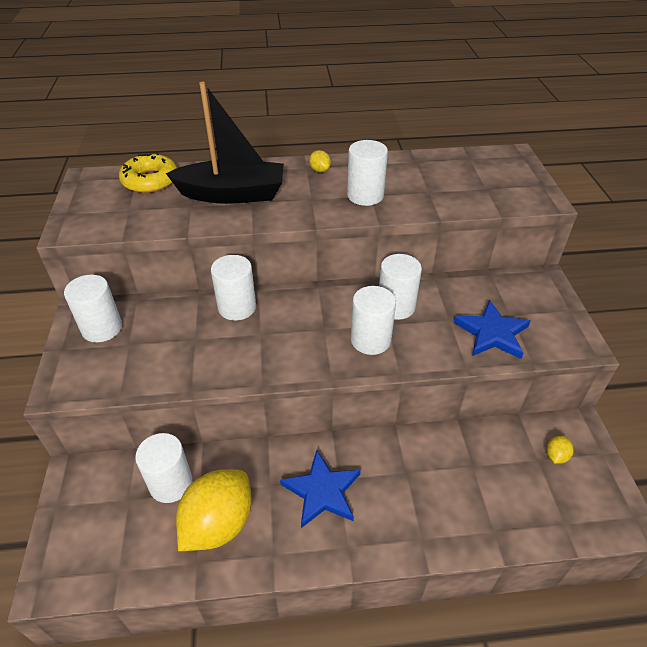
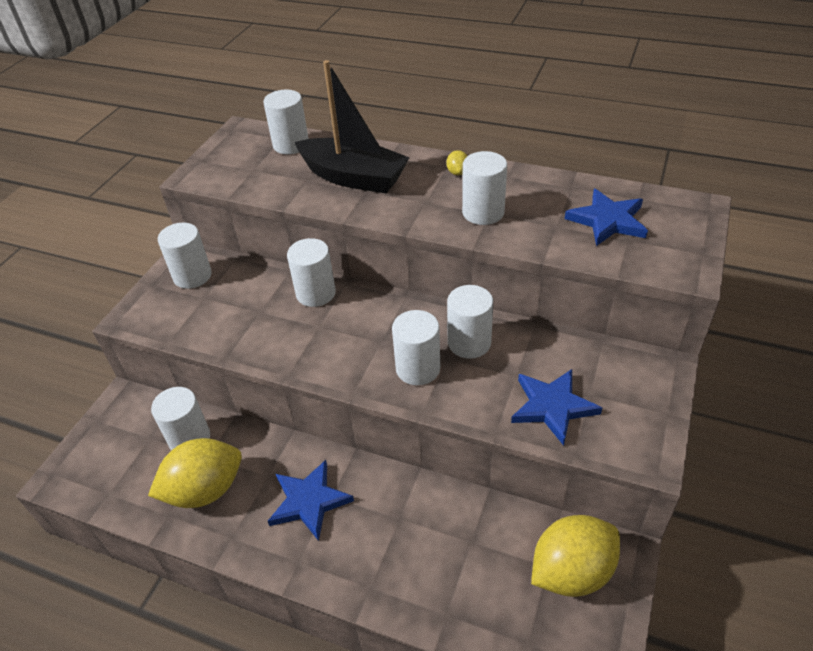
camera: 30 degrees right, 0 degrees up
(150, 180) = (291, 145): yellow donut -> white cylinder
(462, 179) = (608, 220): none -> blue star
(556, 456) = (571, 571): yellow lemon -> yellow lemon, size x2.46

